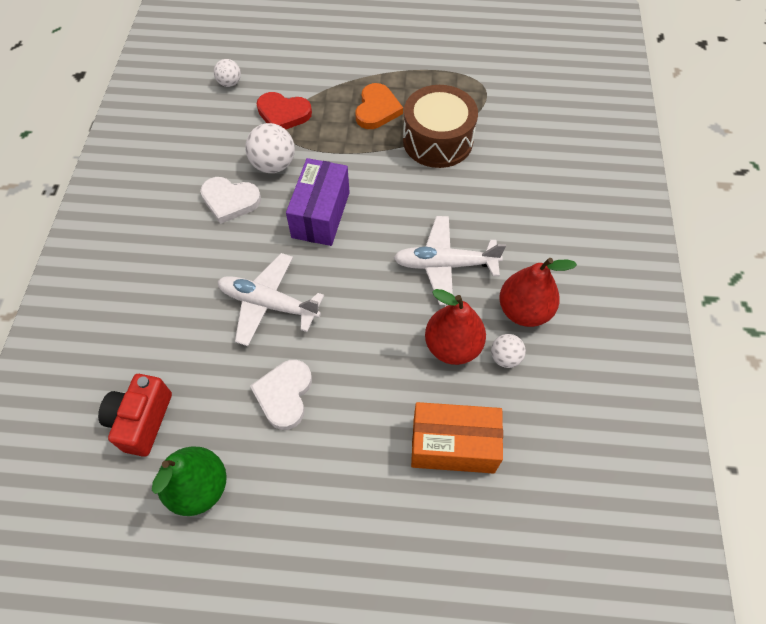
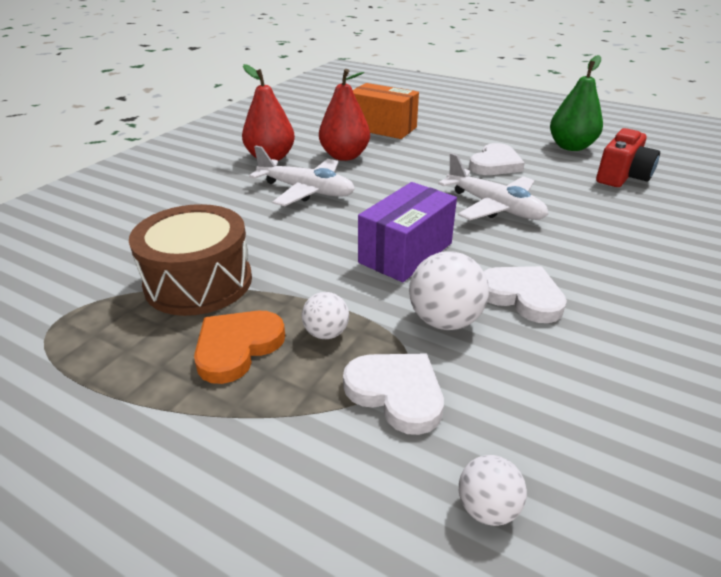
camera: 155 degrees left, 25 degrees down
(283, 114) = (396, 393): red heart -> white heart
(505, 357) = (311, 145): white ball -> white ball (326, 333)

